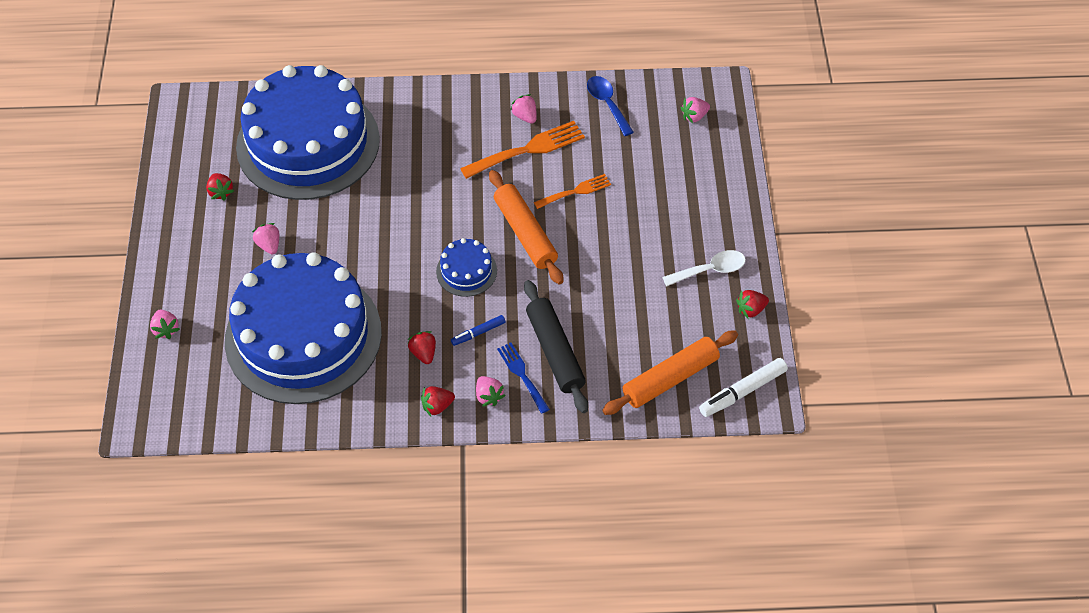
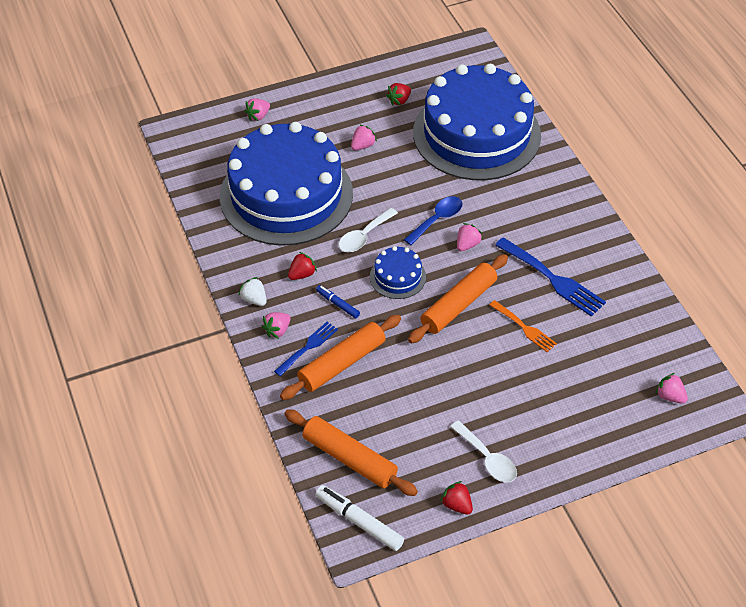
camera: 70 degrees right, 5 degrees down
(398, 283) = (364, 236): none -> white spoon
(437, 406) = (254, 299): red strawberry -> white strawberry
(525, 116) = (590, 265): pink strawberry -> pink strawberry (467, 245)
(528, 149) = (553, 279): orange fork -> blue fork
(555, 351) = (342, 363): black rolling pin -> orange rolling pin
(607, 104) = (642, 322): blue spoon -> blue spoon (437, 220)

